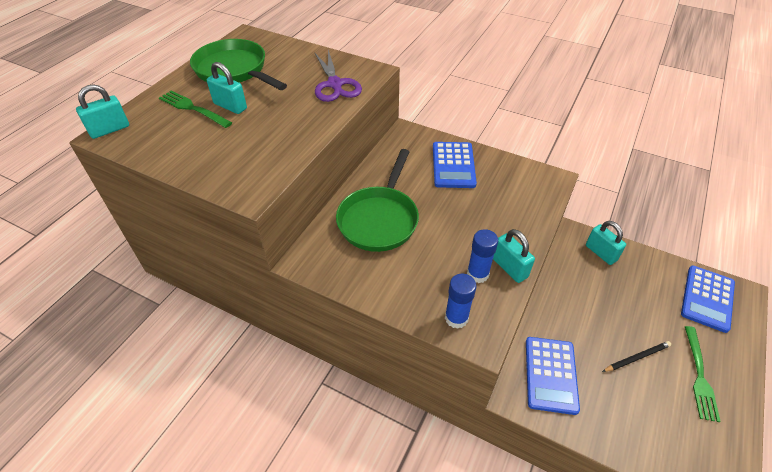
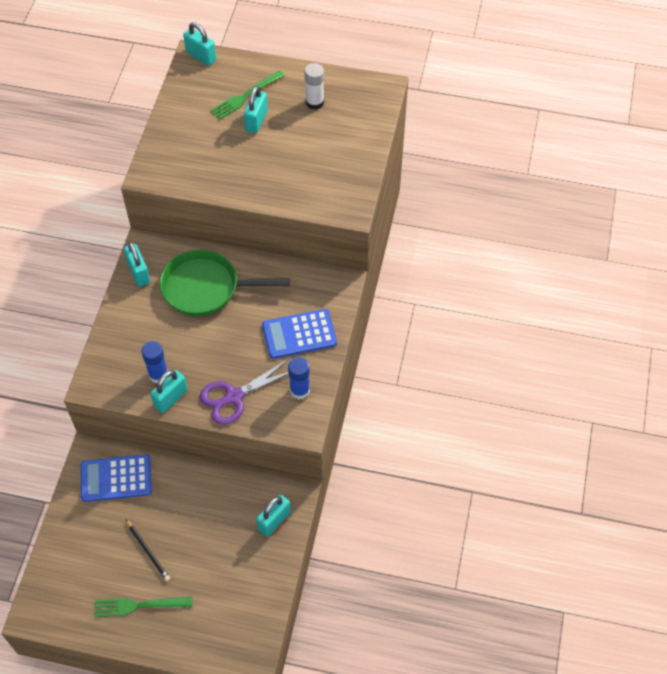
camera: 75 degrees right, 10 degrees up
(192, 108) = (245, 96): green fork -> green fork turned 150 degrees counterclockwise
(234, 70) = (314, 102): green pan -> white glue stick
(335, 85) = (316, 187): purple scissors -> purple scissors (233, 397)
(338, 271) = (139, 273): none -> turquoise padlock
(456, 318) = (108, 365): blue glue stick -> blue glue stick (299, 390)
(707, 298) = (235, 625): blue calculator -> none

